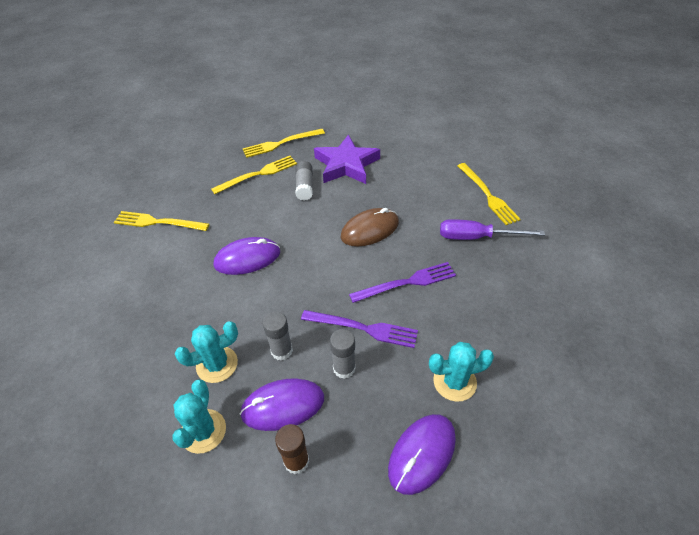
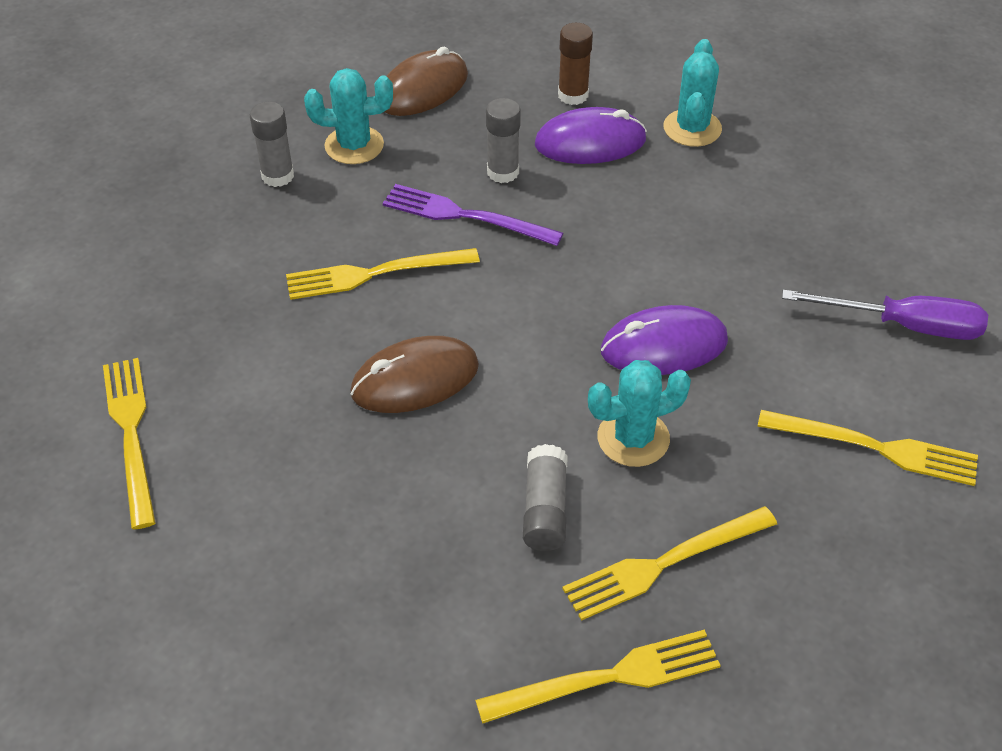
camera: 175 degrees left, 0 degrees up
(217, 364) = (689, 192): turquoise cactus -> turquoise cactus (633, 438)
(281, 351) = (593, 200): grey glue stick -> grey glue stick (278, 176)
(346, 165) = (431, 568): purple star -> none
(407, 283) = (375, 274): purple fork -> yellow fork
(422, 454) = (423, 89): purple mouse -> brown mouse
(476, 237) = (210, 341): purple screwdriver -> purple screwdriver (904, 325)

